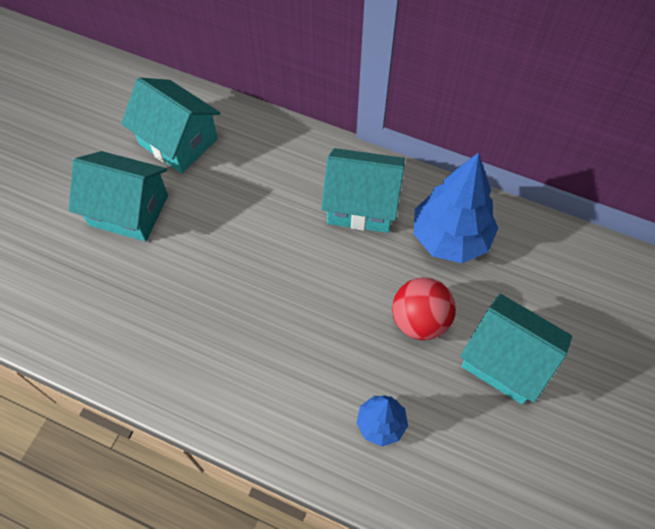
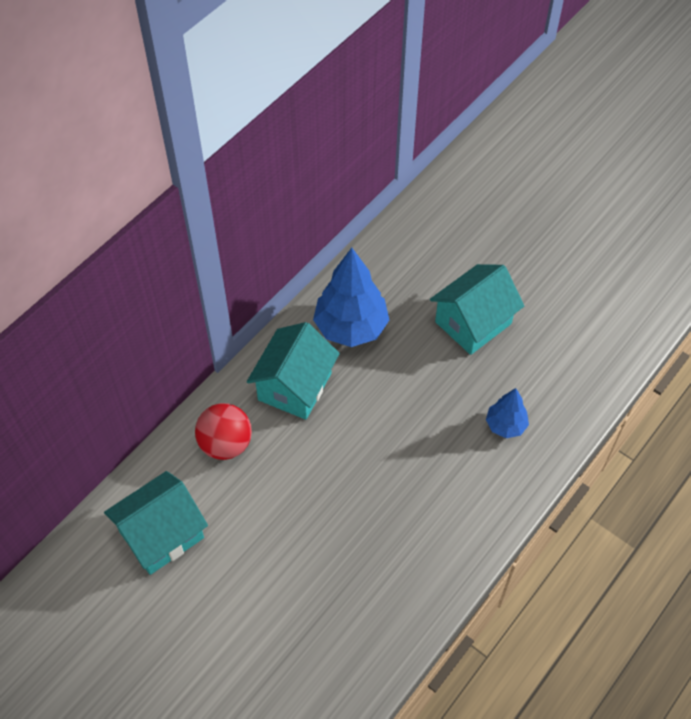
camera: 75 degrees left, 5 degrees down
(129, 210) = (231, 596): turquoise house -> none
(420, 320) = (422, 372): red ball -> red ball (226, 444)

